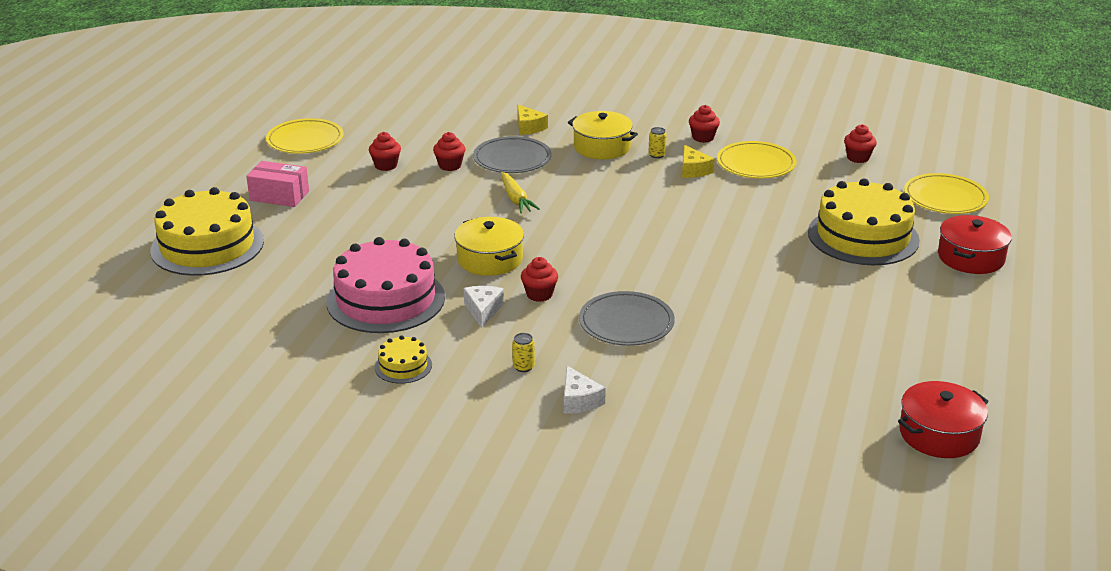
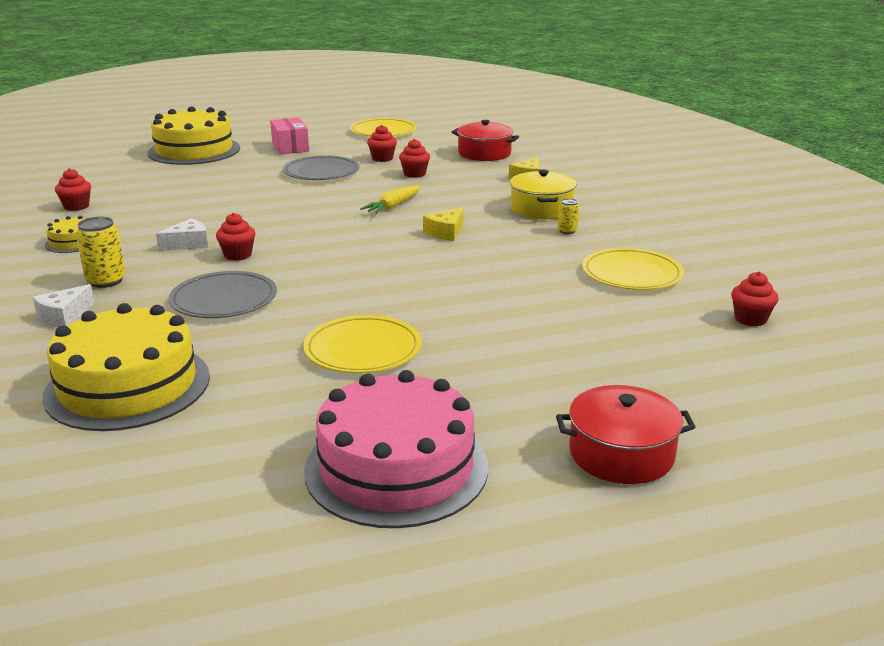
camera: 55 degrees right, 5 degrees down
(385, 299) = (172, 211): pink cake -> pink cake (396, 467)
(490, 259) = (277, 224): yellow pot -> none
(512, 159) = (461, 187): grey plate -> grey plate (321, 172)
(523, 367) = (106, 281): yellow can -> yellow can, size x1.75
(693, 170) = (566, 252): yellow cheese -> yellow cheese (445, 232)
(703, 137) = (640, 239): red cupcake -> red cupcake (76, 206)
(863, 236) = (565, 368): yellow cake -> yellow cake (128, 386)
(939, 434) = (126, 541): red pot -> red pot (484, 153)
(945, 198) = (753, 396): yellow plate -> yellow plate (363, 349)

